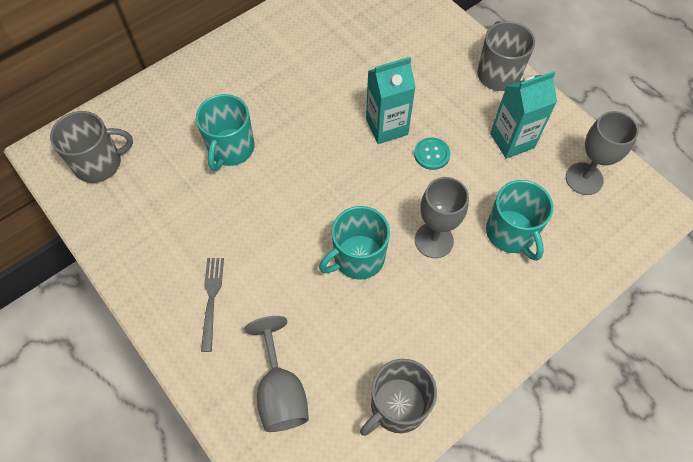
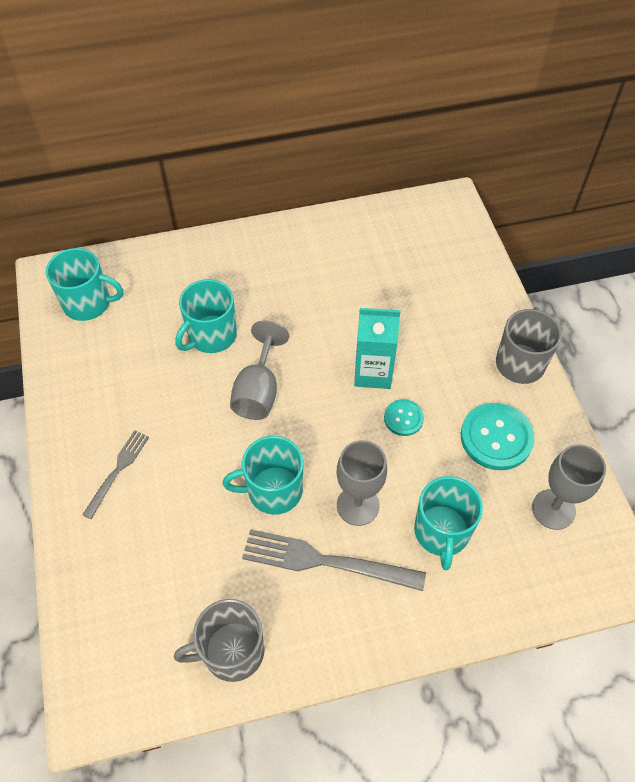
camera: 25 degrees right, 5 degrees down
(99, 163) = (88, 303): grey mug -> turquoise mug
(281, 391) = (132, 585): grey goblet -> grey goblet (258, 391)
(432, 297) = (325, 561): none -> grey fork
(512, 140) = (496, 437): turquoise carton -> turquoise button

